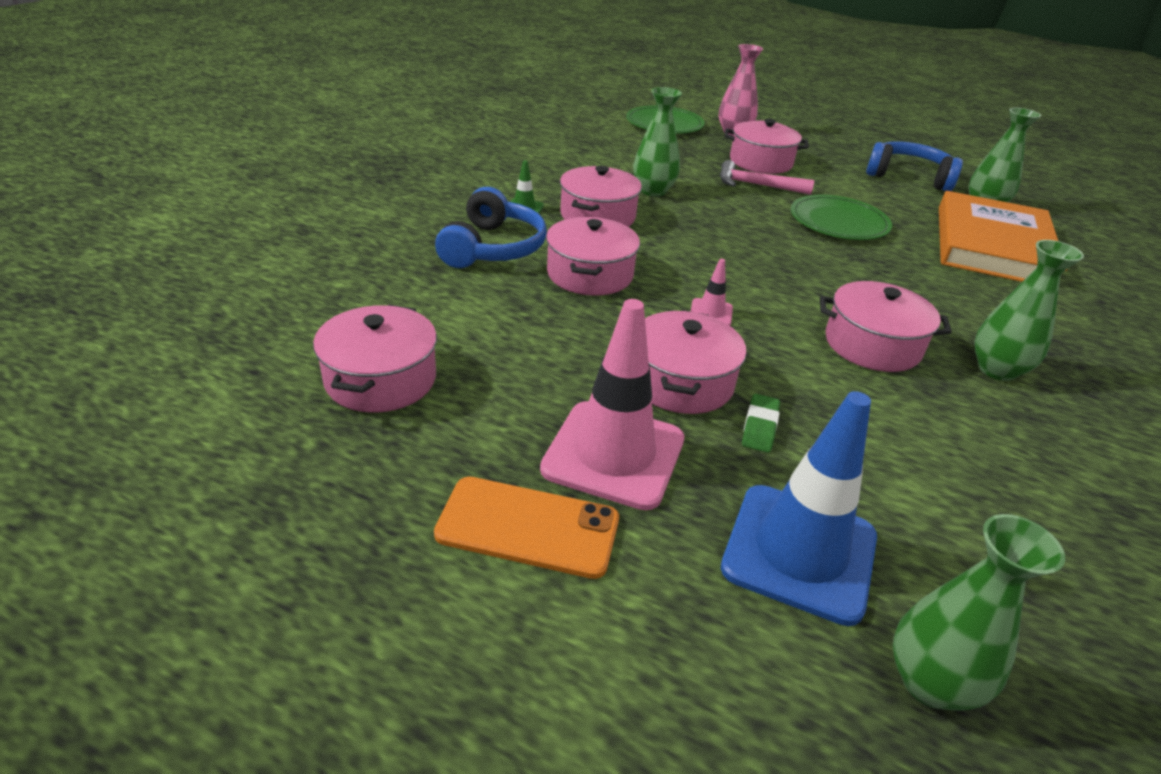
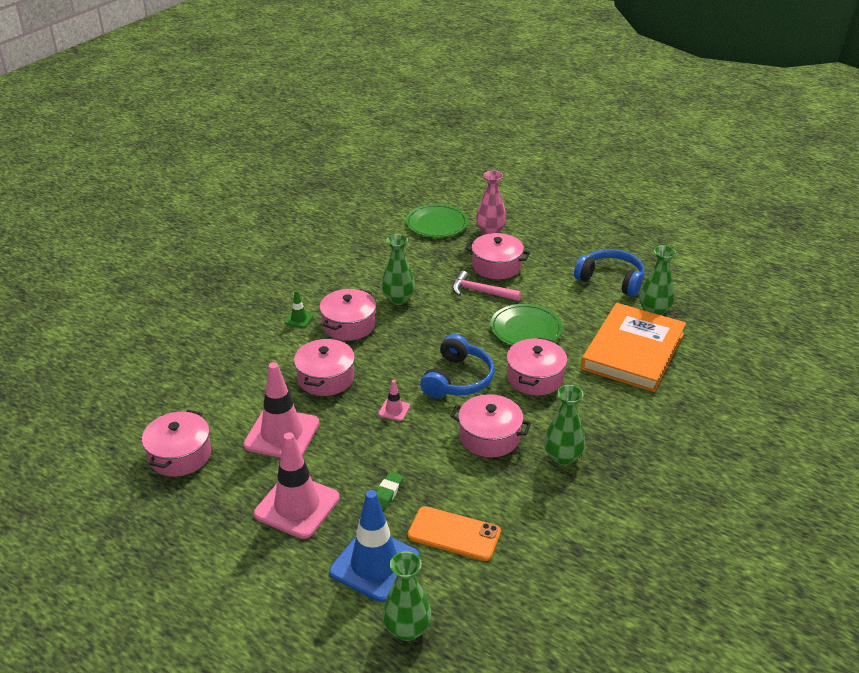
camera: 10 degrees right, 0 degrees up
(493, 248) = (268, 355): blue headphones -> blue headphones (458, 379)
(528, 527) = (239, 544): orange phone -> orange phone (454, 534)
(548, 346) = (282, 434): none -> pink traffic cone
(681, 382) = (353, 461): pink pot -> pink pot (535, 377)

